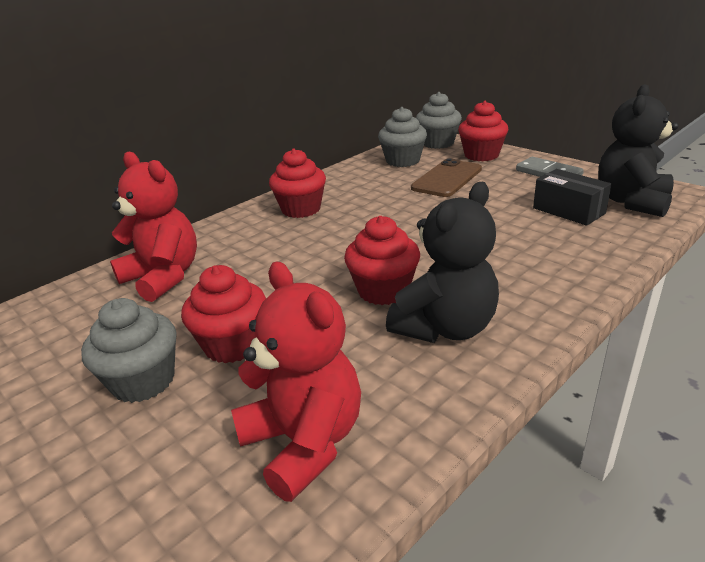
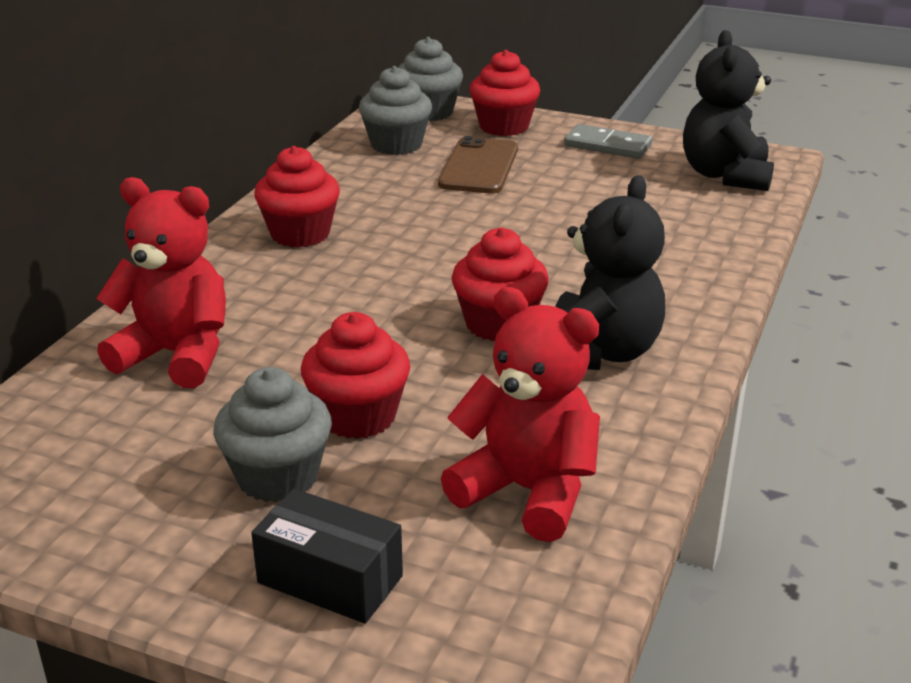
camera: 25 degrees left, 0 degrees up
(568, 211) = (659, 195): black box -> black box (330, 579)

